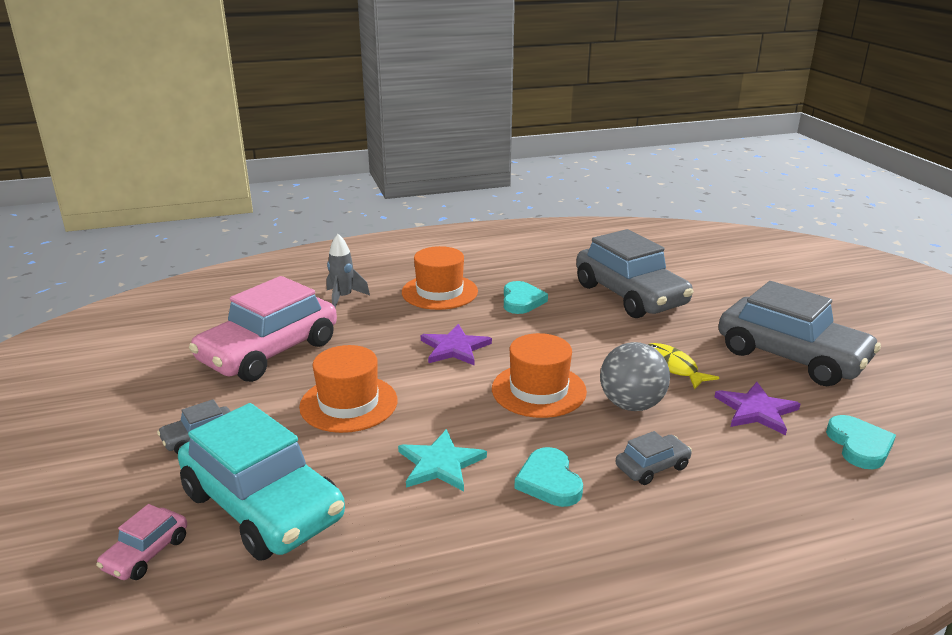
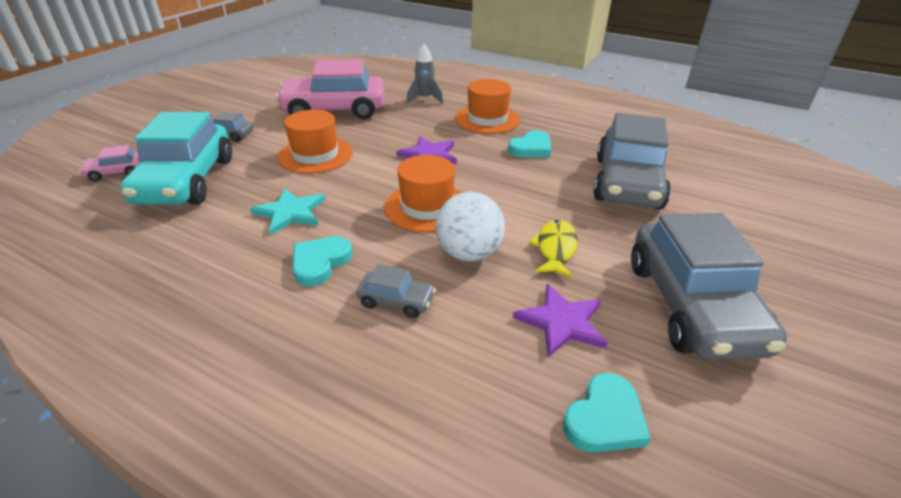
camera: 45 degrees right, 10 degrees up
(631, 405) = (469, 253): grey ball -> white ball

